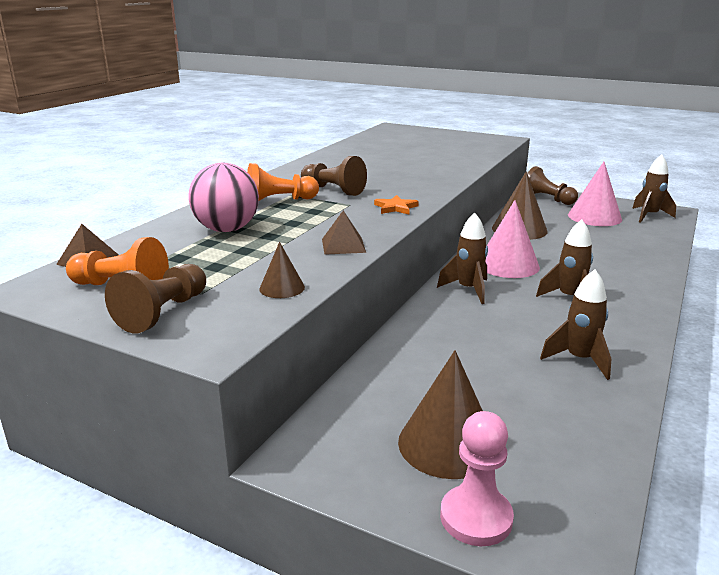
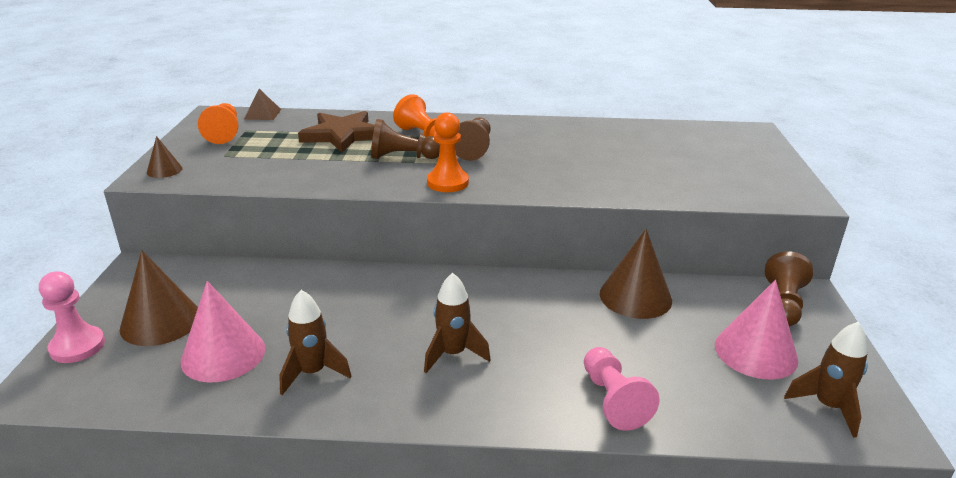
camera: 65 degrees right, 5 degrees up
(163, 312) = (189, 153): brown pawn -> brown pawn (403, 157)
(227, 230) = (342, 135): pink ball -> brown star
(282, 288) = (239, 176): brown cone -> brown cone (164, 170)
(343, 245) = (334, 179): brown pyramid -> none
(396, 207) = (447, 182): orange star -> orange pawn
(468, 290) = (432, 289): brown rocket -> none
(507, 265) = (515, 303): pink cone -> pink cone (223, 354)
(636, 261) = (613, 400): none -> pink pawn

